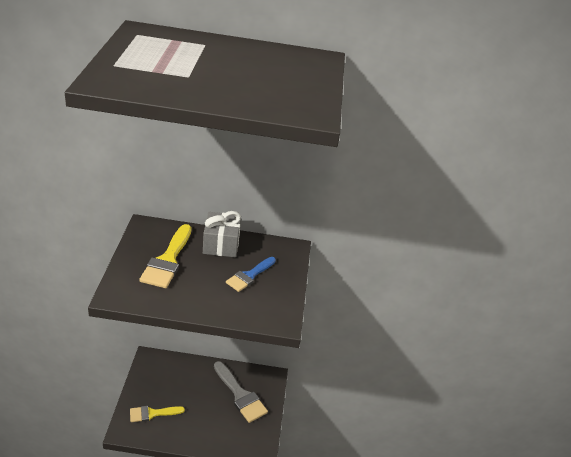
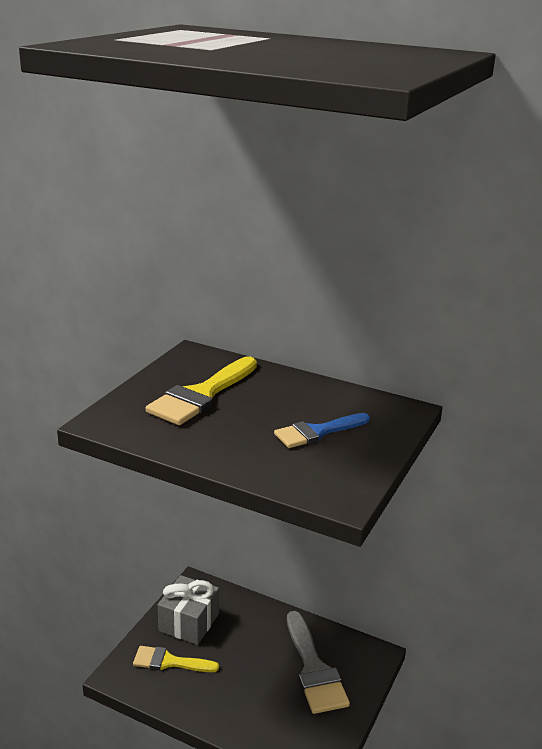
camera: 25 degrees right, 10 degrees down
(221, 244) = (292, 389): grey gift -> grey gift (189, 622)

